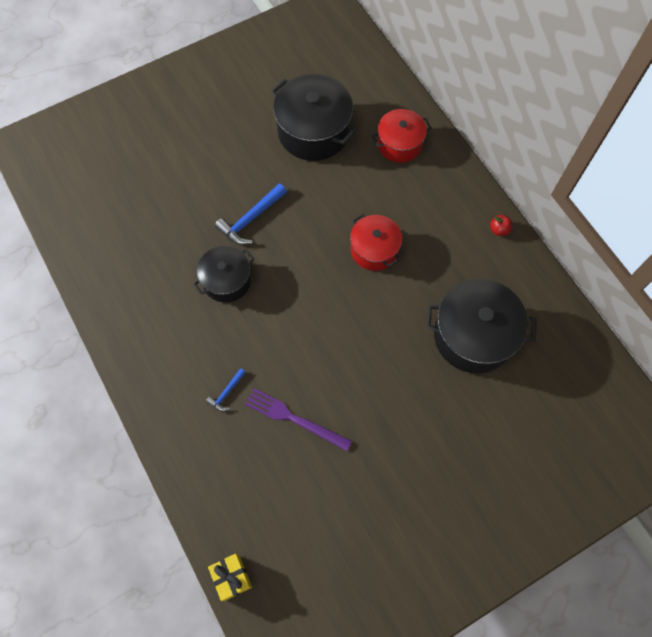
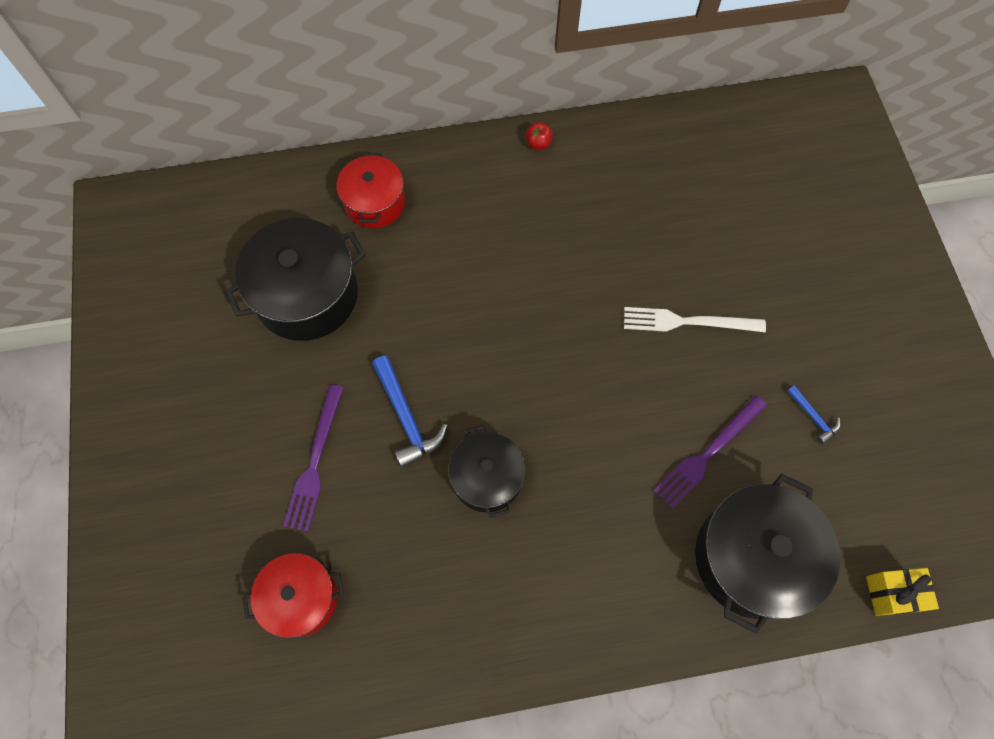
camera: 70 degrees left, 0 degrees up
(203, 179) = (315, 462): none -> purple fork
(226, 393) = (649, 527): blue hammer -> blue hammer (813, 417)
(374, 250) = (512, 283): red pot -> red pot (301, 598)
(393, 377) = (687, 322): none -> white fork
(473, 335) = (662, 219): black pot -> black pot (752, 558)

